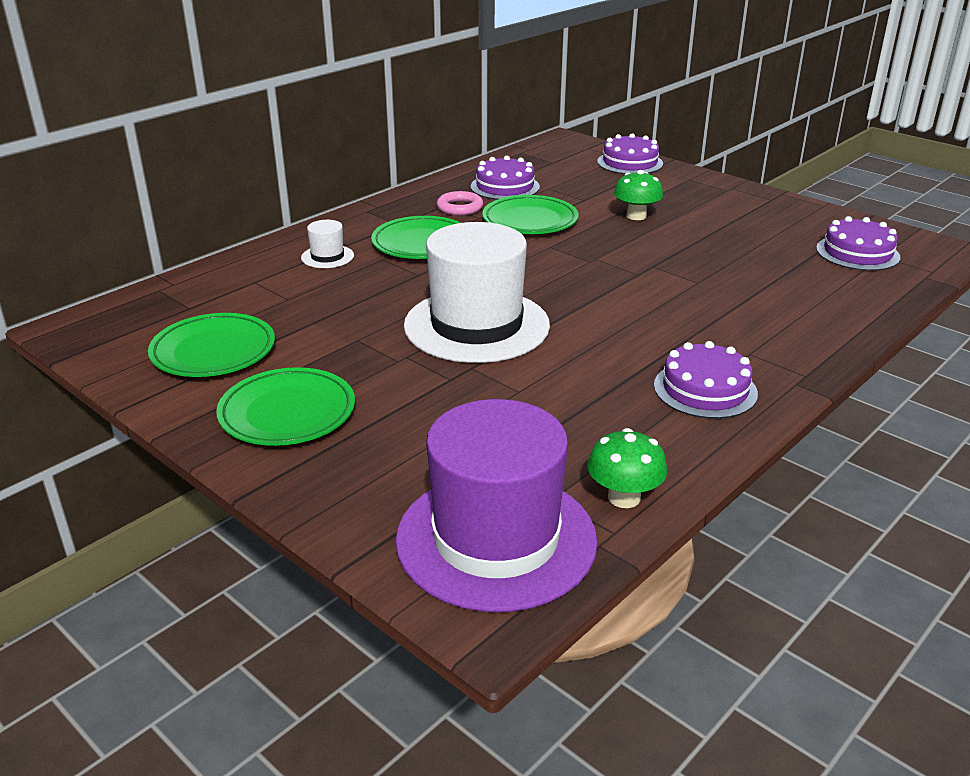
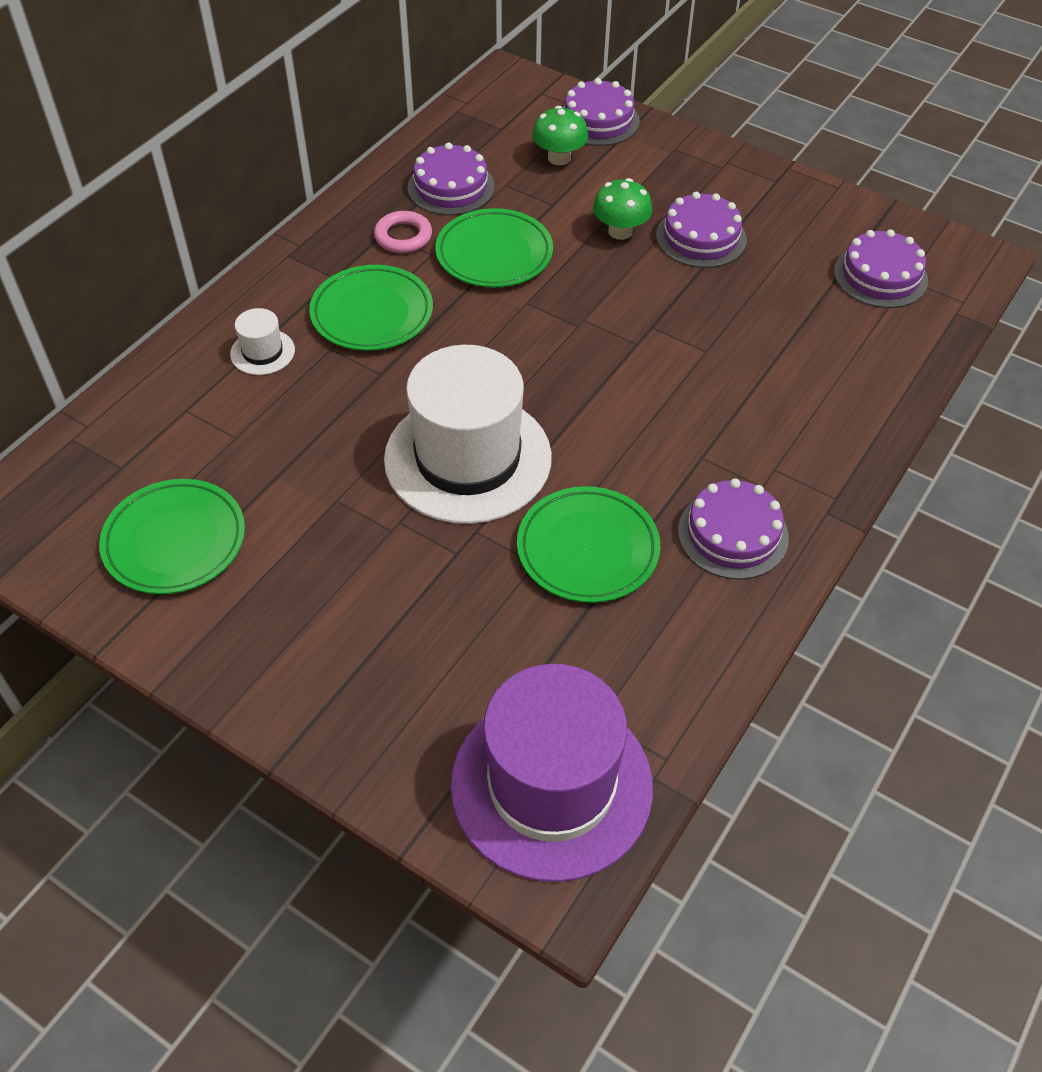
camera: 10 degrees left, 20 degrees up
(287, 413) = (289, 631): green plate -> green plate (588, 549)
(624, 497) = (669, 708): green mushroom -> green mushroom (559, 158)
(703, 223) = (701, 237): none -> purple cake

